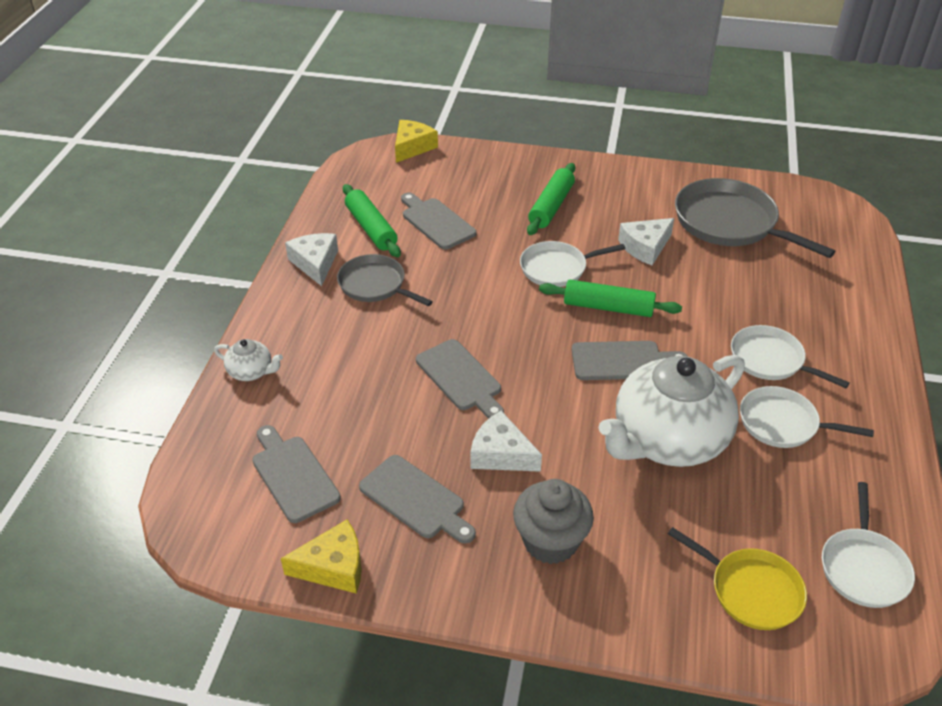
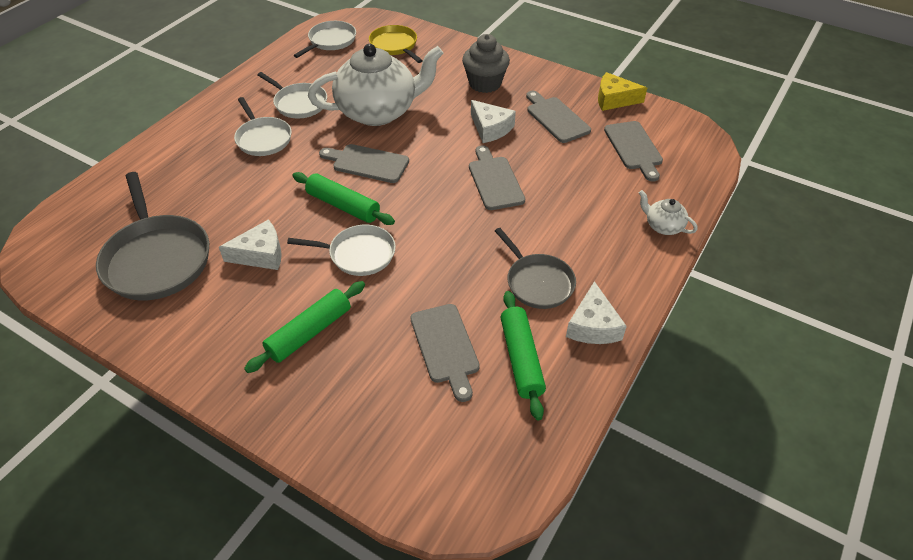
camera: 160 degrees left, 5 degrees up
(412, 147) = (418, 502): yellow cheese -> none

